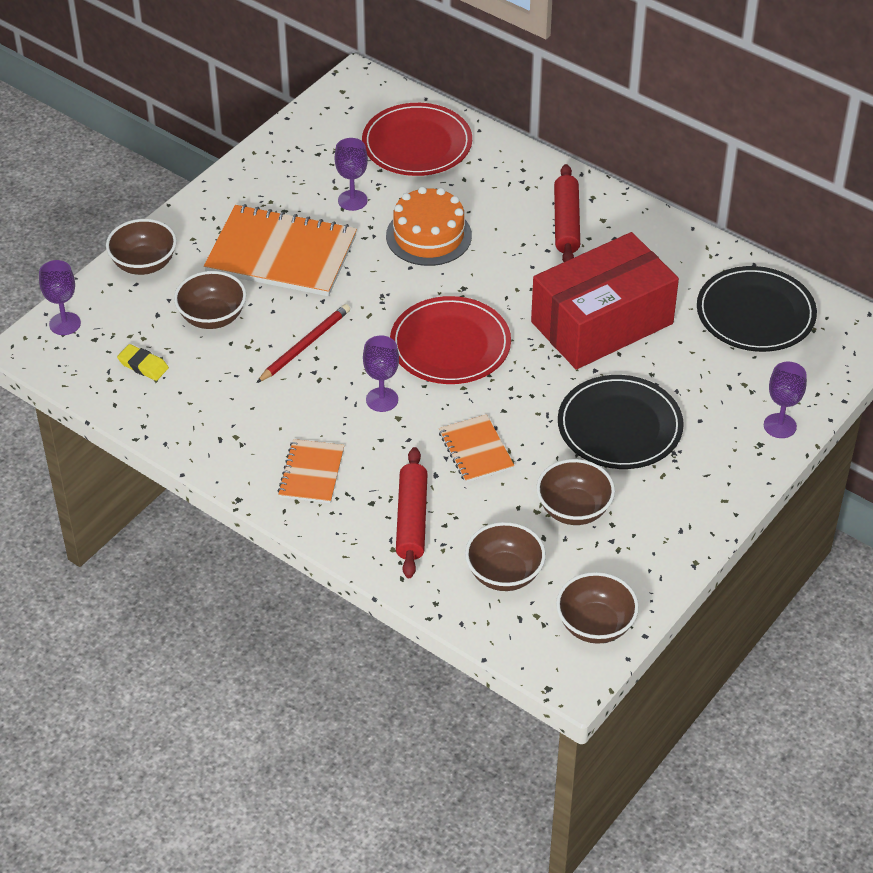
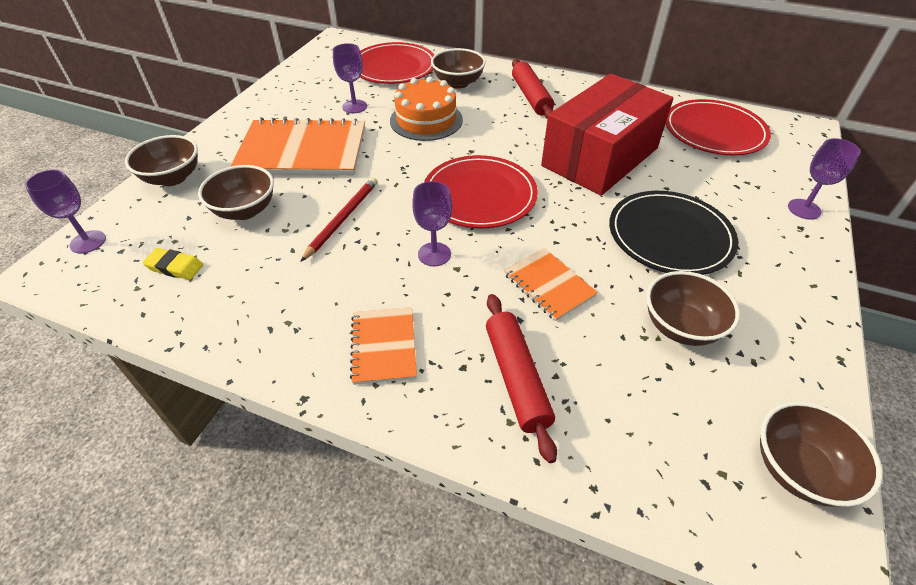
camera: 15 degrees left, 0 degrees up
(504, 574) = (653, 424): brown bowl -> brown bowl (458, 83)
(755, 313) = (714, 131): black plate -> red plate

